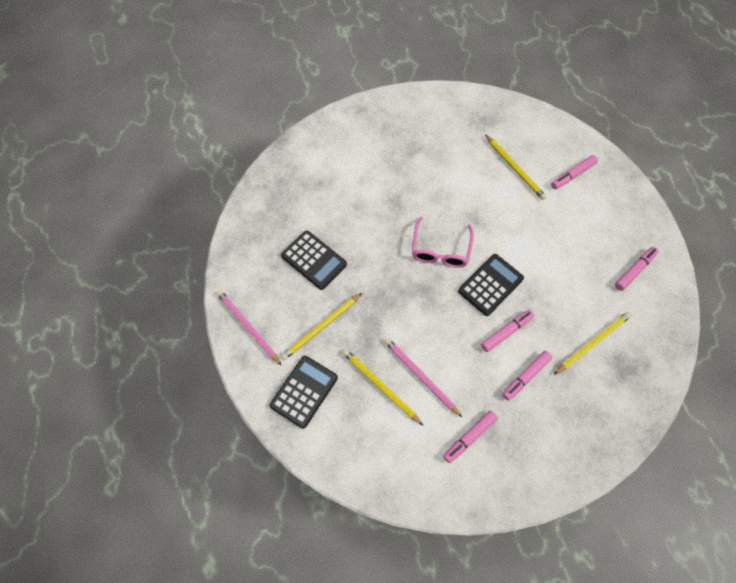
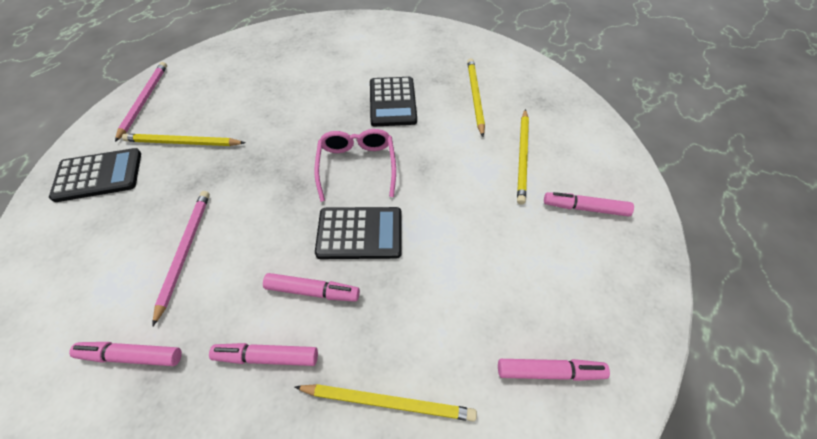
camera: 45 degrees right, 10 degrees down
(314, 260) = (252, 95): black calculator -> black calculator (392, 102)
(380, 386) = (146, 226): yellow pencil -> yellow pencil (475, 96)
(440, 250) = (357, 166): pink glasses -> pink glasses turned 120 degrees clockwise

